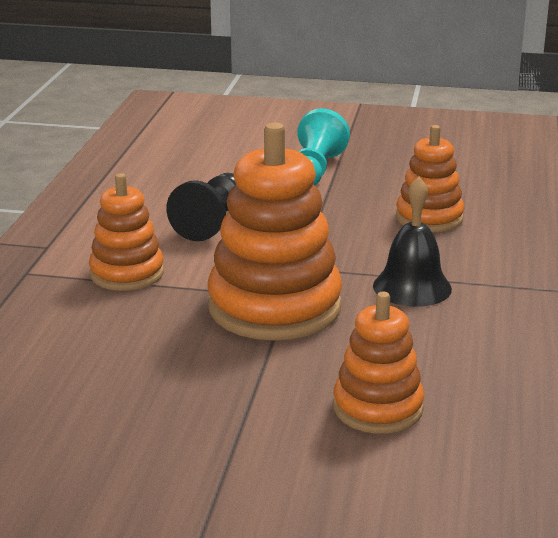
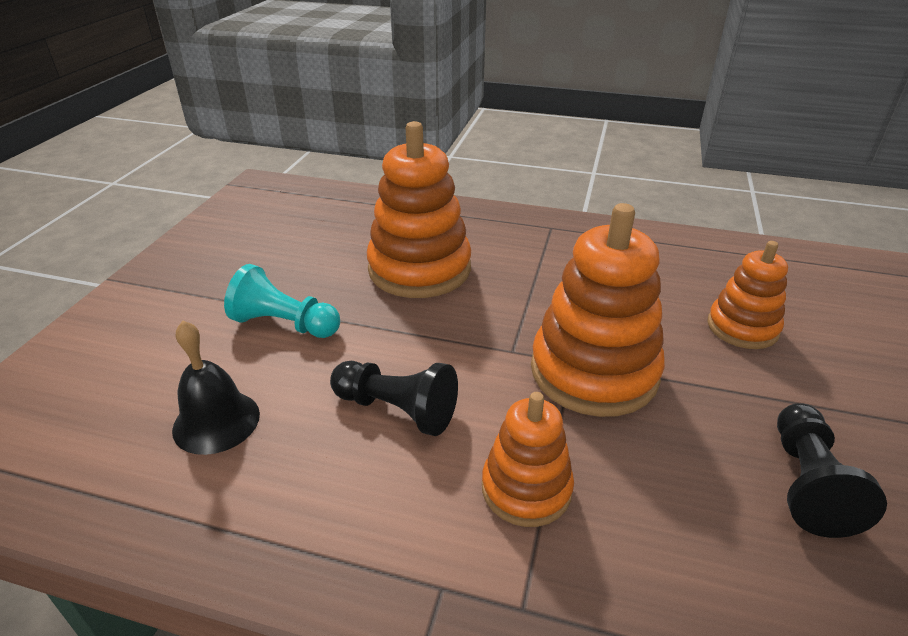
camera: 85 degrees left, 10 degrees up
(125, 406) = (807, 483): none -> black pawn
(412, 287) = (549, 292): black bell -> black bell (216, 421)
(429, 218) = (419, 269): orange stacking toy -> orange stacking toy, size x1.71

